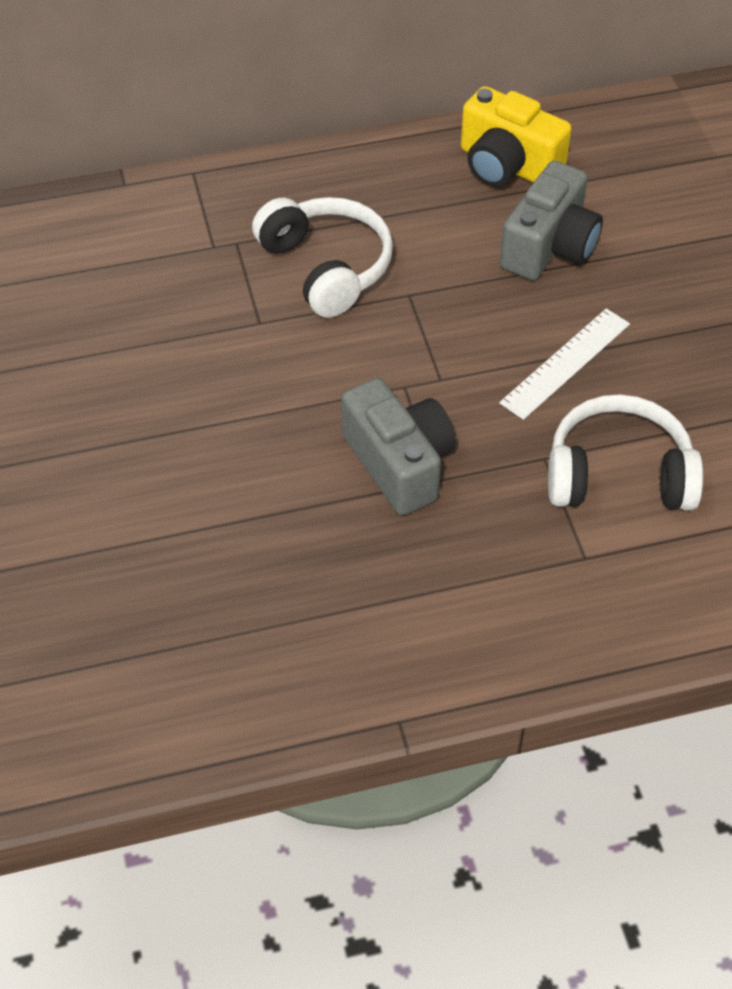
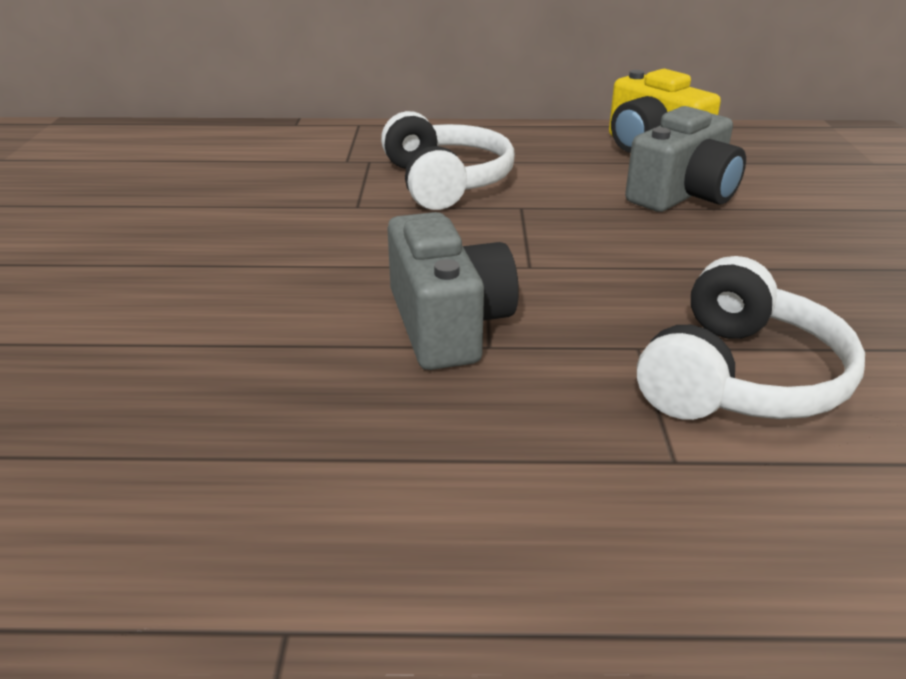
camera: 15 degrees right, 20 degrees down
(566, 363) = (684, 273): white ruler -> none
(618, 474) = (739, 378): white headphones -> white headphones turned 105 degrees clockwise

